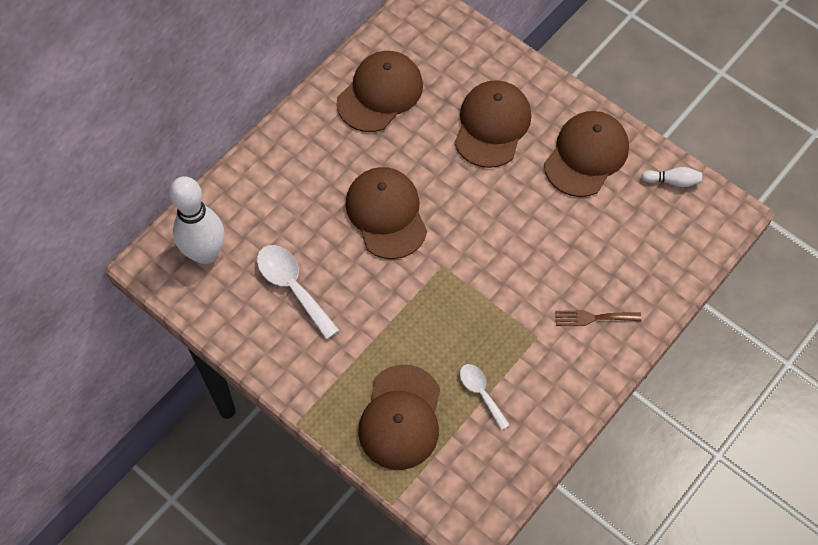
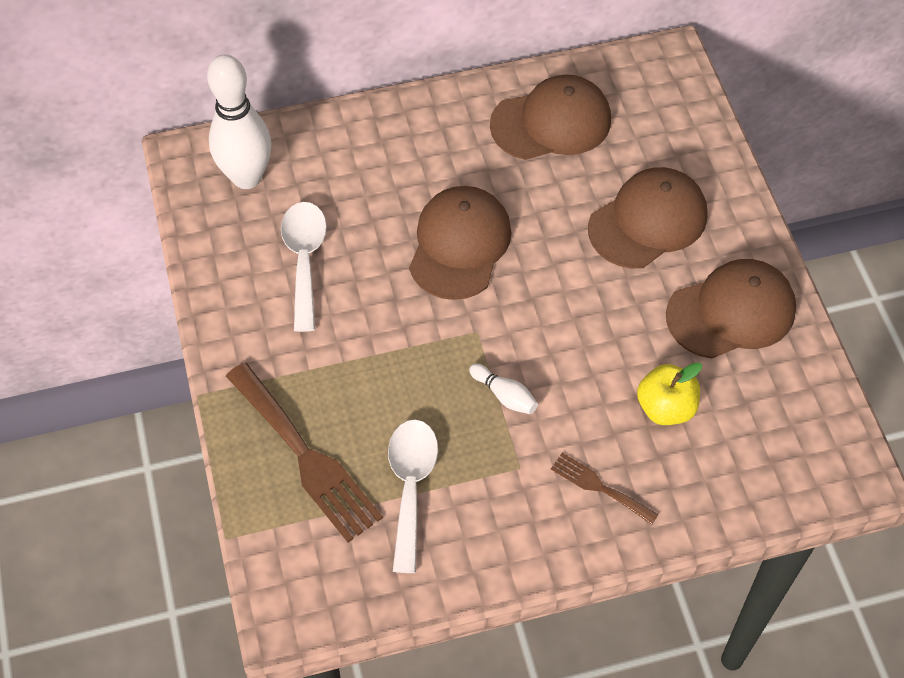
camera: 35 degrees right, 5 degrees down
(401, 417) = (306, 457): brown cap -> brown fork
(481, 393) = (410, 486): white spoon -> white spoon, size x1.62
(594, 242) = (665, 408): none -> yellow apple
(672, 181) = (813, 398): white bowling pin -> white bowling pin (504, 395)

